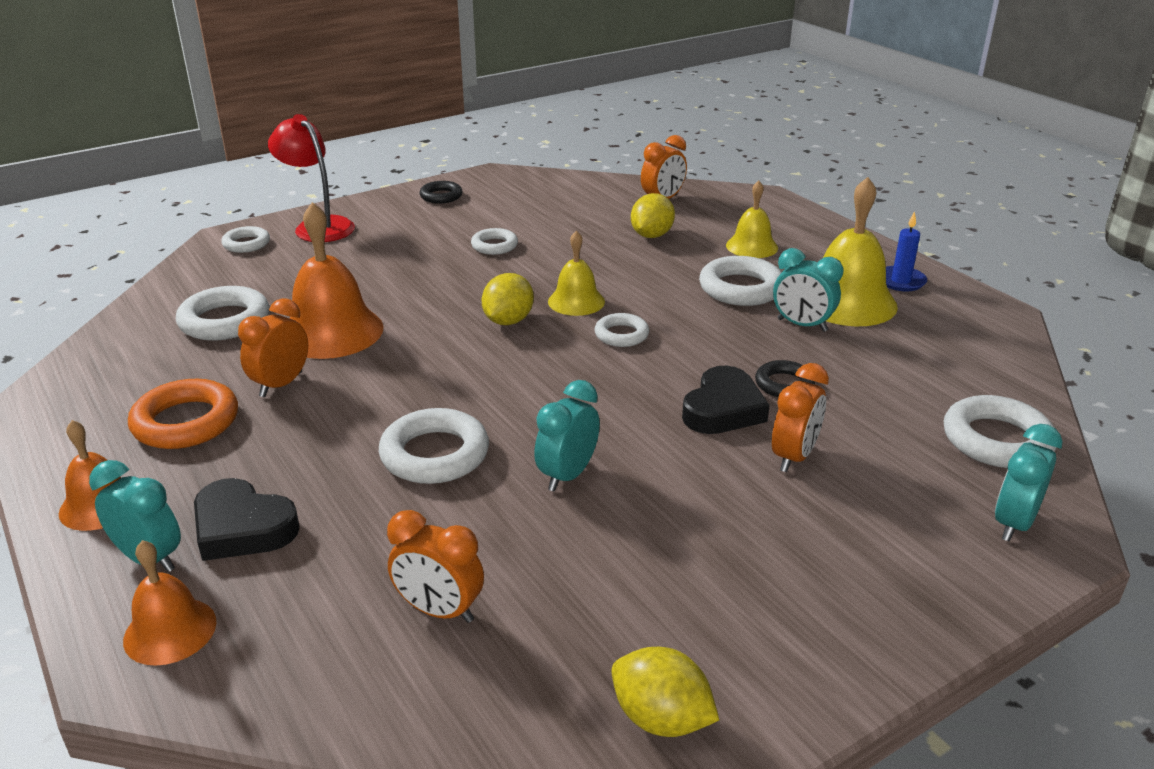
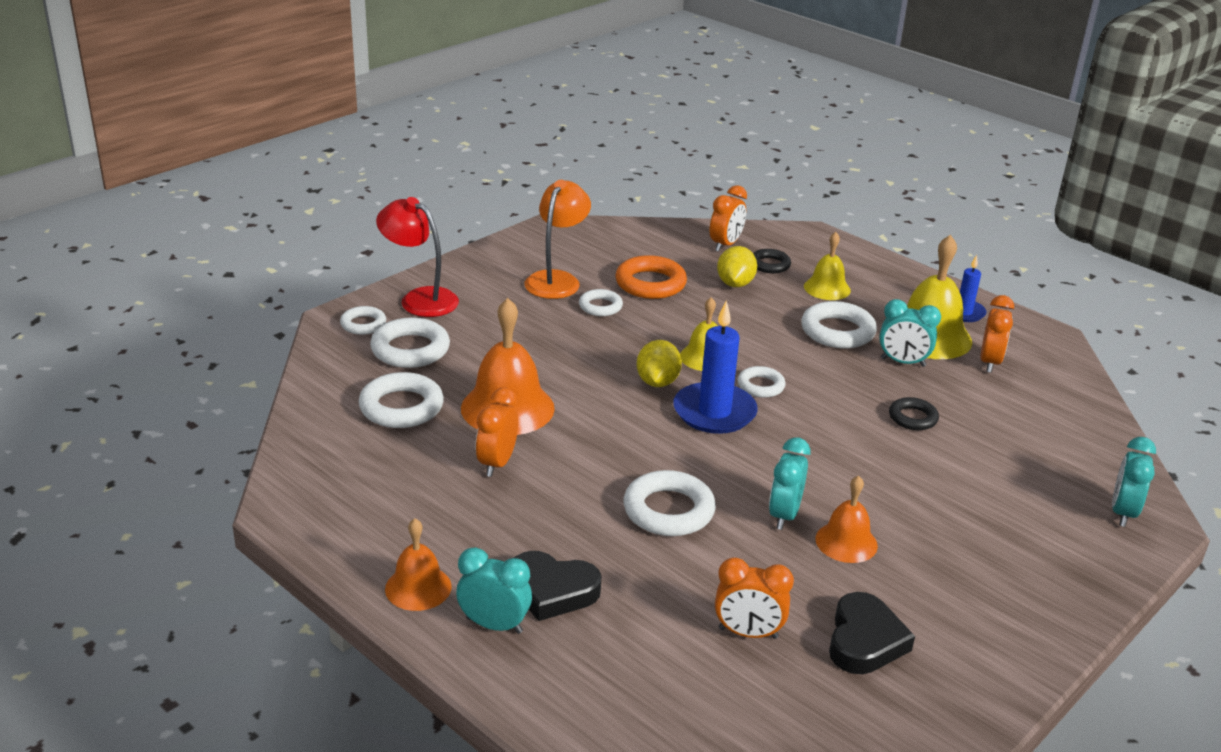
camera: 15 degrees left, 0 degrees up
(170, 631) = (552, 677): orange bell -> orange bell (846, 542)
(186, 422) = (437, 507): orange ring -> orange ring (650, 283)
(441, 196) = (517, 256): black ring -> black ring (770, 265)
(466, 219) = (556, 279): none -> orange lamp
(552, 356) = (714, 412): none -> blue candle
(661, 719) = (945, 684): yellow lemon -> none
(723, 409) = (875, 445): black heart -> black heart (864, 640)
(794, 457) = (947, 479): orange clock -> orange clock (990, 362)
(997, 440) = (1088, 448): white ring -> white ring (410, 349)

